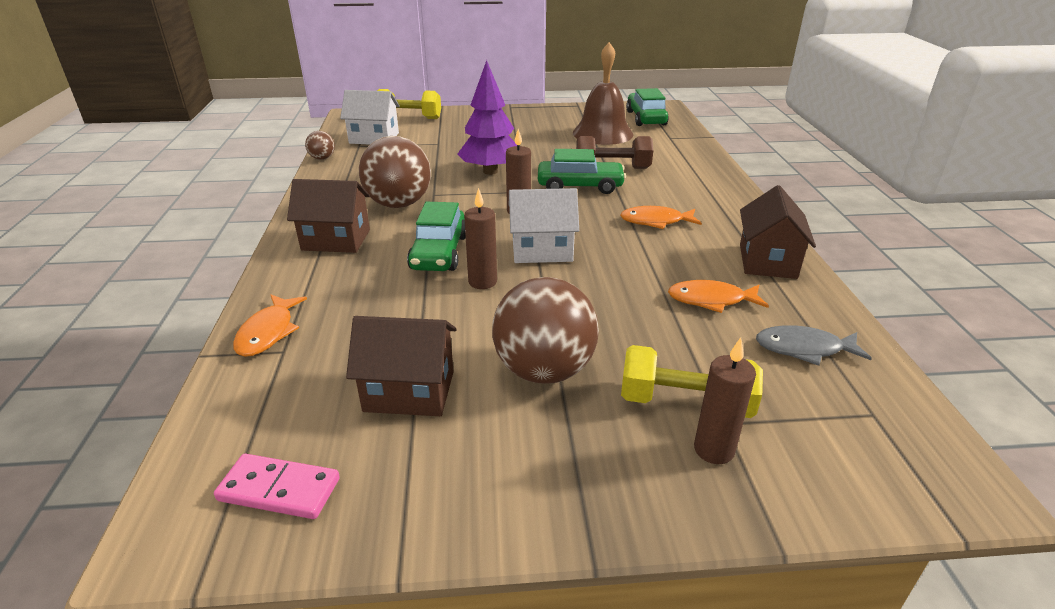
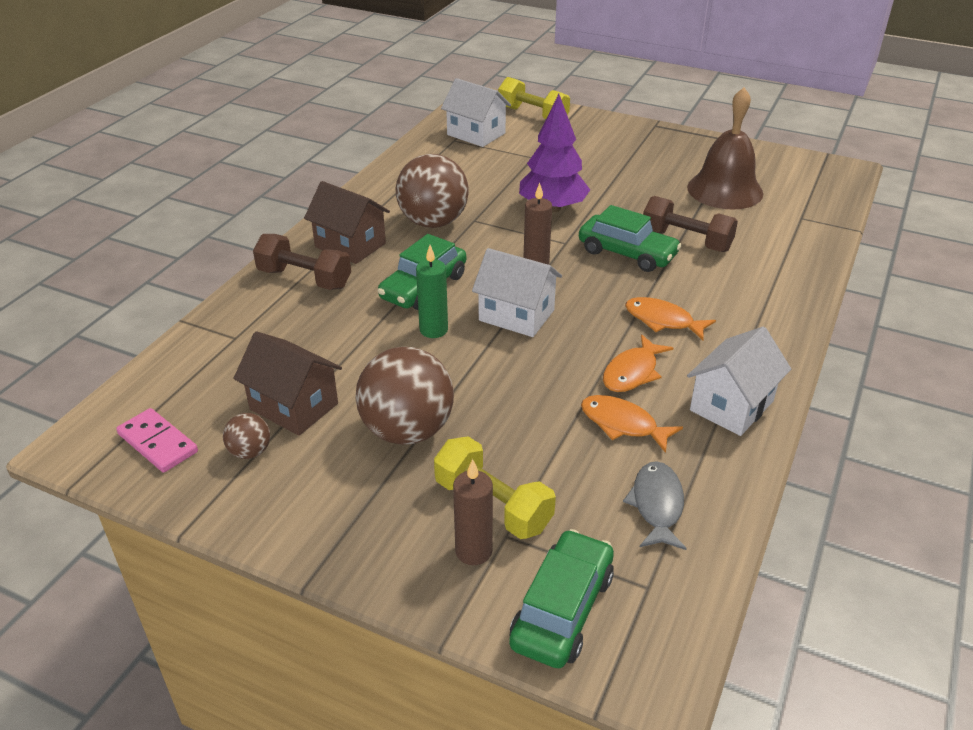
camera: 30 degrees right, 5 degrees up
(268, 332) = (236, 317): orange fish -> orange fish (632, 372)
(314, 278) = (304, 278): none -> brown dumbbell
(322, 158) = (409, 147): brown ball -> brown ball (250, 452)
(482, 282) = (433, 330): brown candle -> green candle
(645, 118) = (802, 181): green car -> green car (562, 609)
(767, 261) = (731, 405): brown house -> white house
(804, 349) = (657, 505): grey fish -> grey fish turned 60 degrees clockwise

